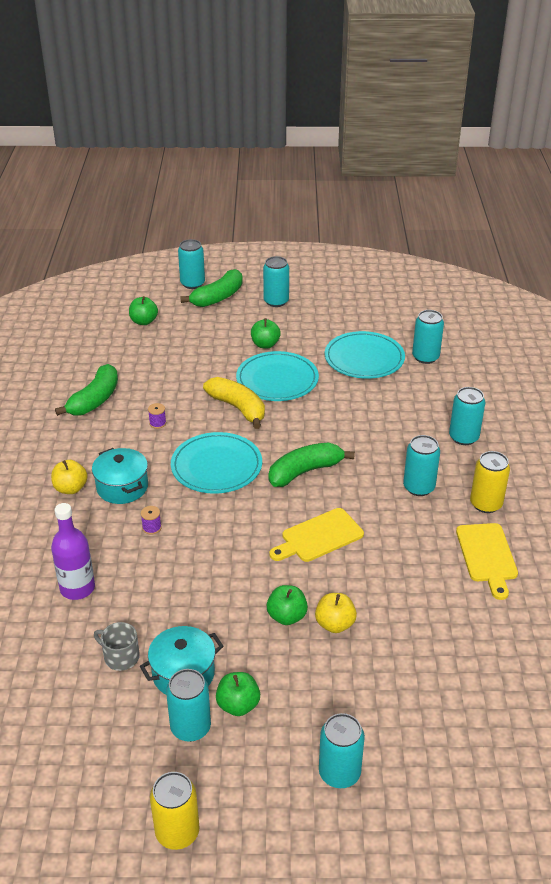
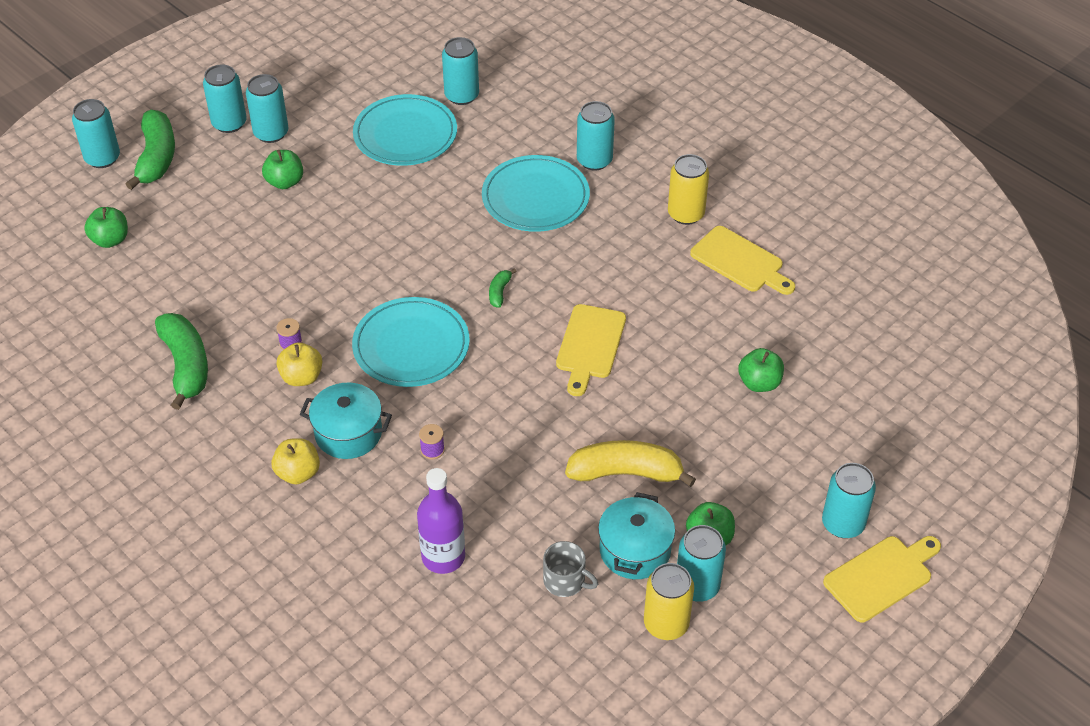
camera: 45 degrees left, 10 degrees up
(120, 656) = (565, 581): grey mug -> grey mug turned 135 degrees counterclockwise
(177, 832) = (789, 667): yellow can -> yellow can (666, 624)
(238, 408) = (351, 271): yellow banana -> yellow banana (626, 473)
(277, 380) = (349, 214): turquoise plate -> turquoise plate (535, 197)
(287, 616) = (653, 436): green apple -> green apple (759, 383)
(305, 471) = (499, 292): green banana -> green banana, size x0.45
(320, 832) = (881, 576): none -> yellow cutting board
(335, 624) = (698, 412): yellow apple -> yellow apple (301, 377)
(419, 487) = (615, 237): turquoise can -> turquoise can (271, 133)

